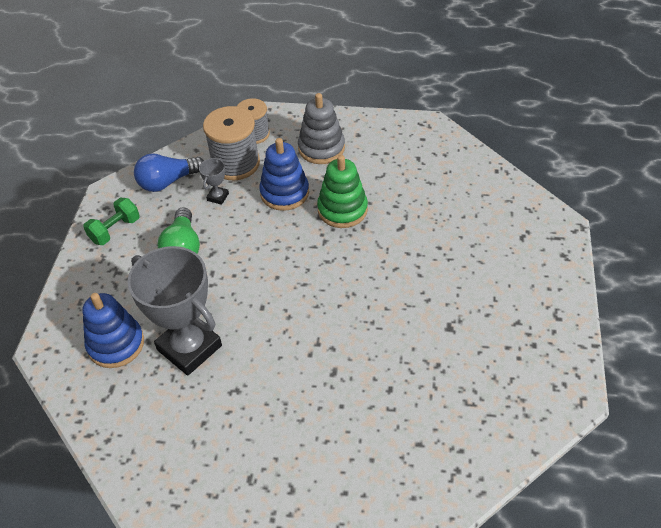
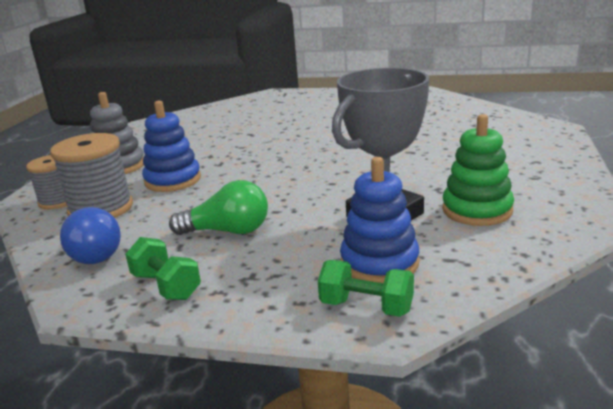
camera: 85 degrees left, 25 degrees down
(65, 337) = (366, 307): none -> green dumbbell
(218, 197) = (152, 215): grey trophy -> none
(342, 210) = (215, 155): green stacking toy -> green stacking toy (477, 210)

